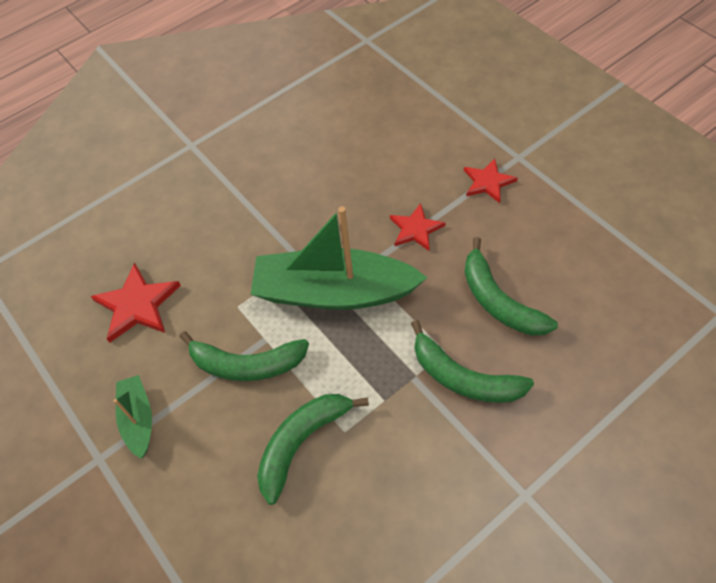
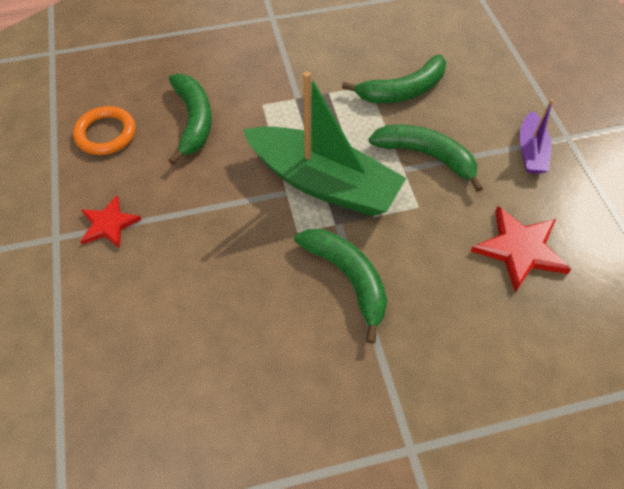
camera: 160 degrees left, 0 degrees up
(138, 419) = (531, 151): green boat -> purple boat
(415, 229) = (213, 208): red star -> none
(463, 377) = (262, 84): green banana -> green banana (348, 278)
(567, 251) = (106, 134): none -> orange ring

